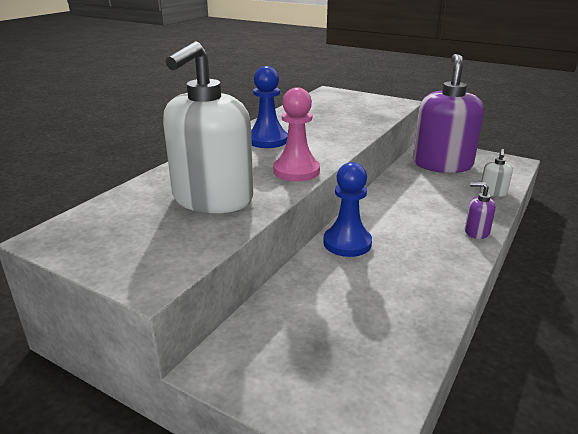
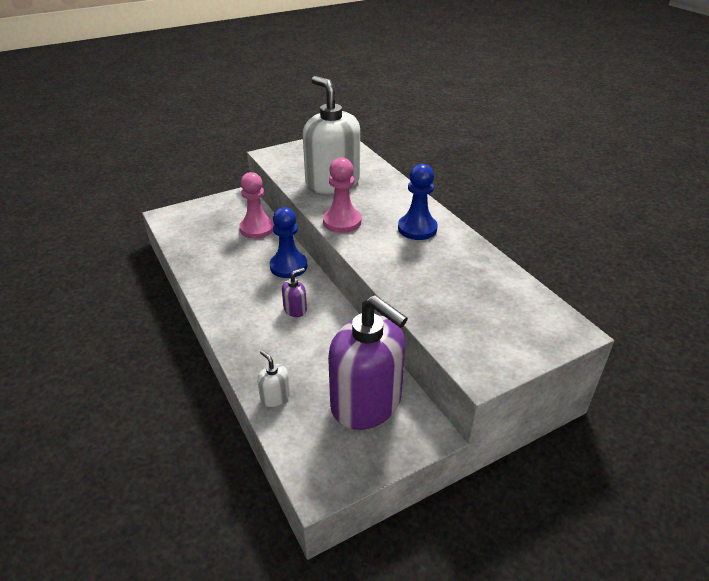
camera: 120 degrees right, 10 degrees up
(298, 299) = (257, 229): none -> pink pawn
(476, 232) = (234, 336): purple soap dispenser -> purple soap dispenser (295, 309)

